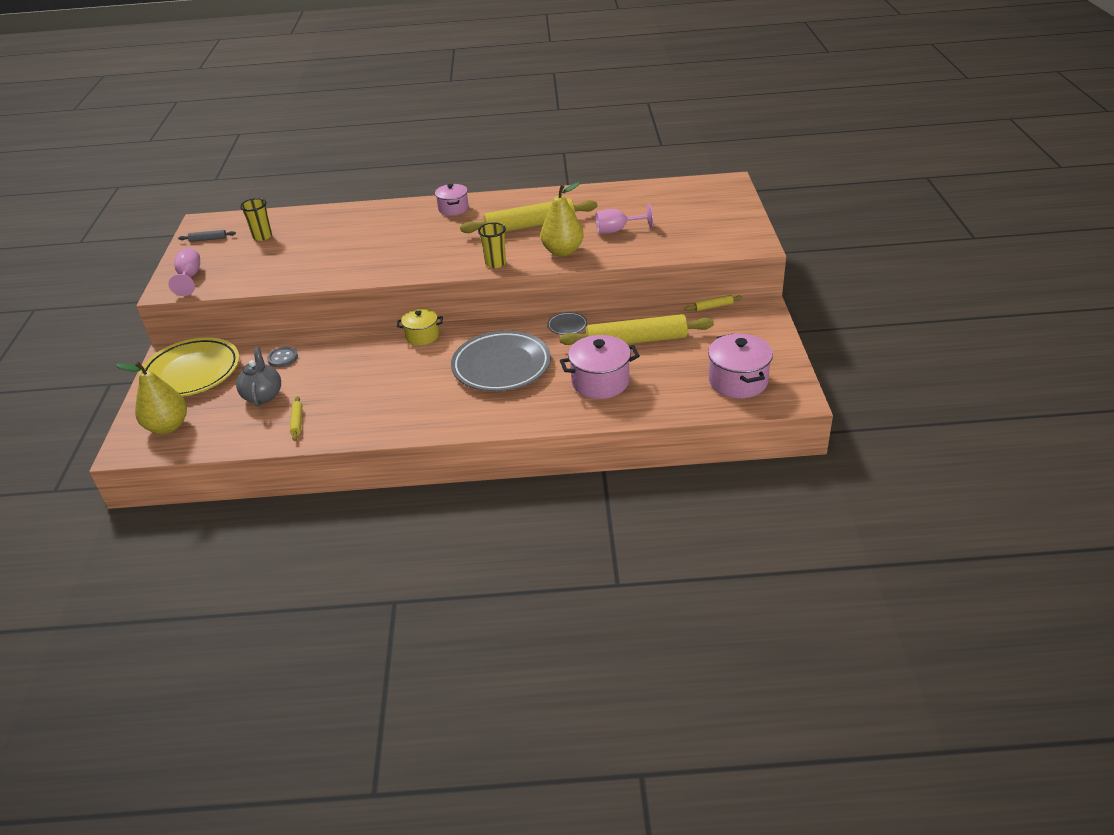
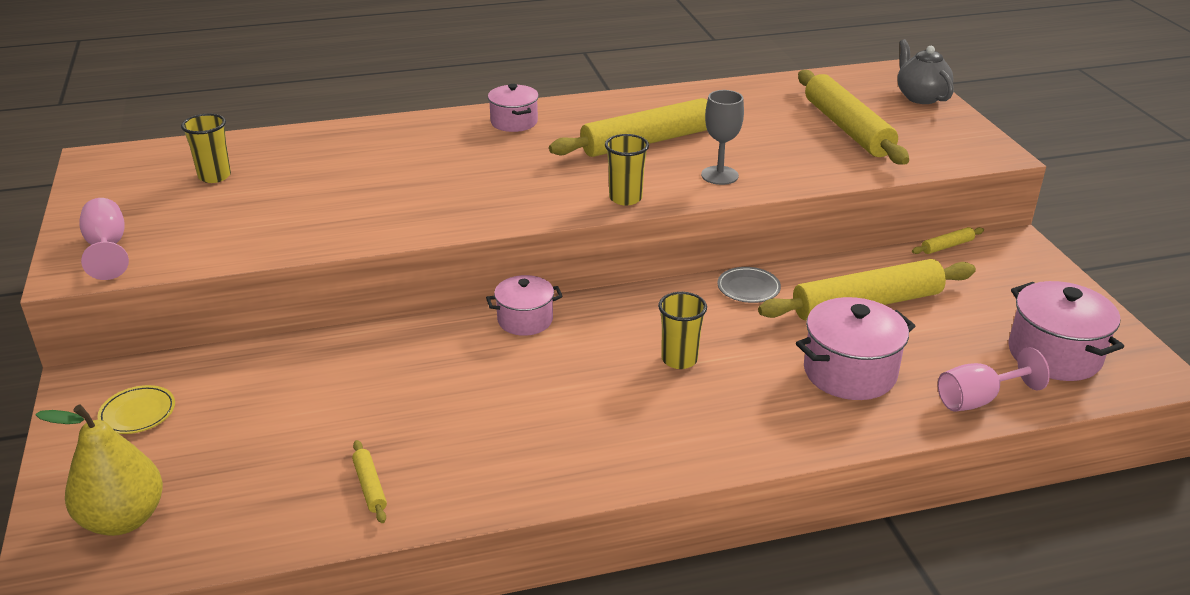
camera: 15 degrees left, 5 degrees down
(192, 372) = (138, 413): yellow plate -> yellow plate, size x0.42
(208, 239) = (119, 185): grey rolling pin -> none
(263, 395) = (287, 444): grey teapot -> grey teapot (920, 97)
(283, 358) = (298, 375): grey button -> none
(422, 336) = (525, 320): yellow pot -> pink pot
(501, 366) = (679, 359): grey plate -> yellow cup
(563, 251) = (719, 175): yellow pear -> grey goblet
(617, 230) = (782, 142): pink goblet -> pink goblet (977, 400)
(666, 222) = (847, 128): none -> yellow rolling pin

